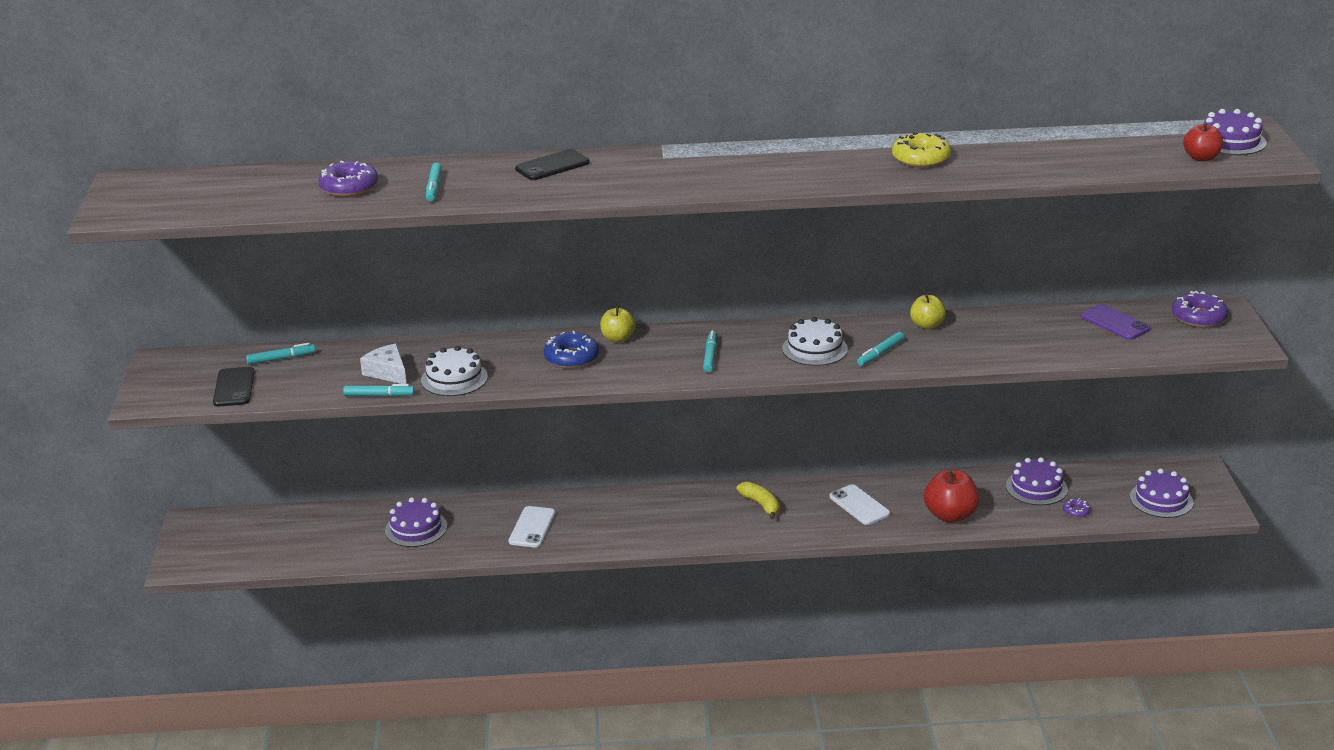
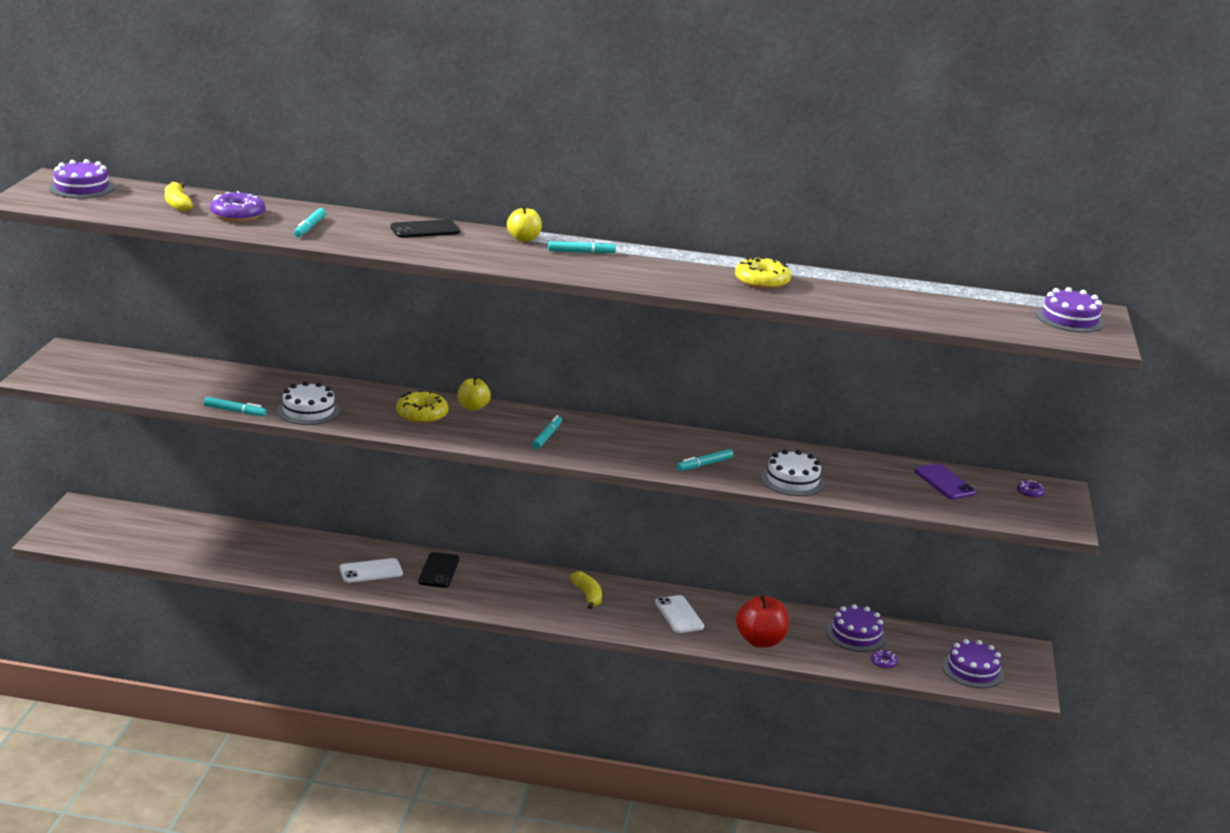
camera: 10 degrees right, 5 degrees down
(234, 387) = (116, 381): black phone -> black phone (439, 570)
(277, 187) = (177, 204): none -> yellow banana
(281, 358) = (171, 367): turquoise marker -> turquoise marker (581, 252)
(387, 372) = (254, 395): white cheese -> none
(416, 528) = (268, 551): purple cake -> purple cake (81, 188)
(532, 527) = (370, 571): white phone -> white phone turned 45 degrees clockwise
(571, 357) = (422, 414): blue donut -> yellow donut
(815, 349) = (646, 449): white cake -> white cake (792, 480)
(927, 325) = (763, 450): yellow apple -> yellow apple (524, 239)
(1198, 317) = (1030, 493): purple donut -> purple donut, size x0.52
(1201, 158) = (1030, 327): red apple -> none

